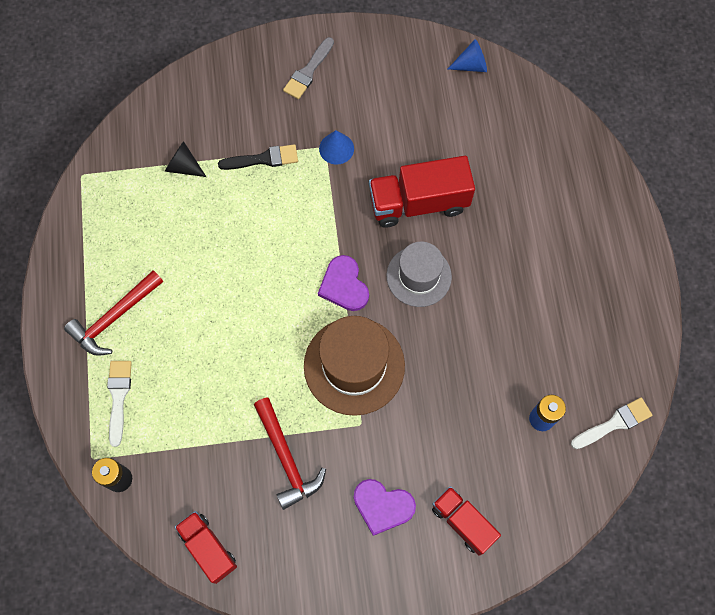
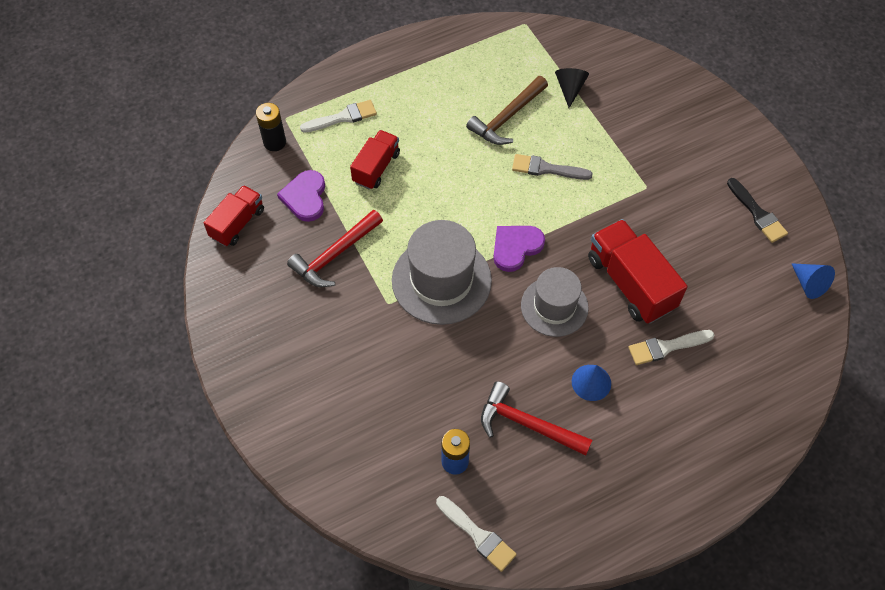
camera: 70 degrees right, 10 degrees down
(114, 318) = (409, 90): red hammer -> red hammer (527, 424)
(192, 237) = (507, 118): none -> brown hammer
(263, 159) = (608, 144): black brush -> black brush (757, 213)
(308, 71) = (717, 149): grey brush -> grey brush (546, 169)
(336, 148) = (650, 197): blue cone -> blue cone (591, 382)
(354, 366) = (441, 280): brown hat -> grey hat
(382, 506) = (318, 345): purple heart -> purple heart (305, 197)
(463, 522) = (326, 419): red truck -> red truck (376, 168)
(491, 201) = (666, 347): none -> white brush

